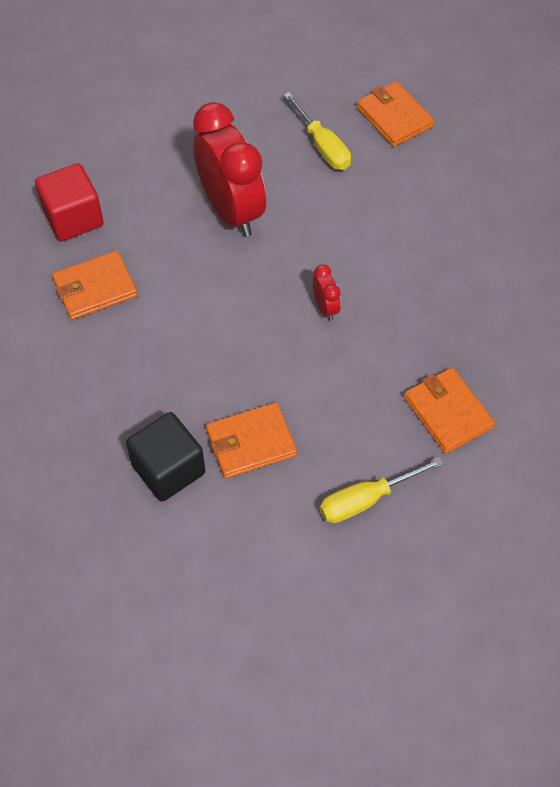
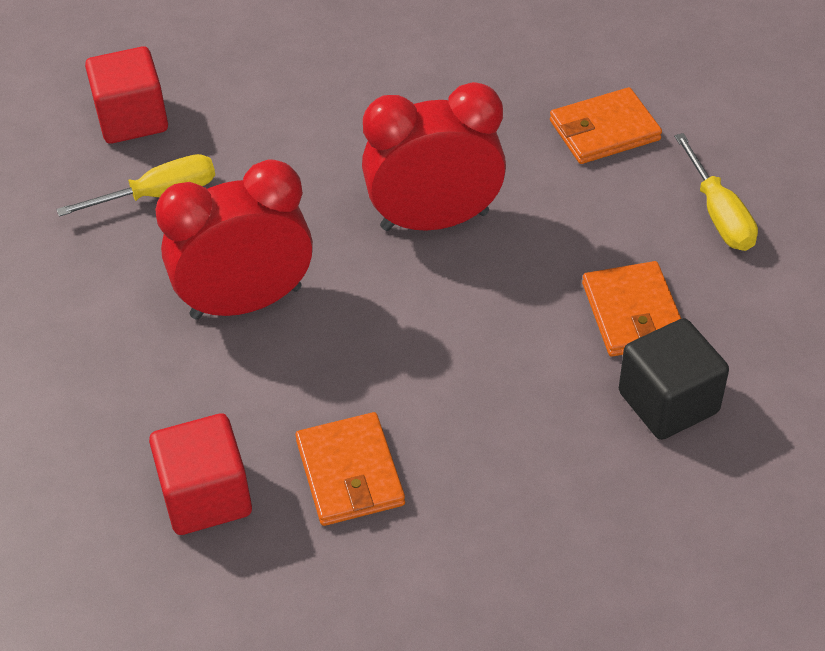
camera: 80 degrees left, 10 degrees down
(325, 308) = (434, 220): red clock -> red clock, size x2.39
(394, 117) = (132, 119): orange wallet -> red cube

